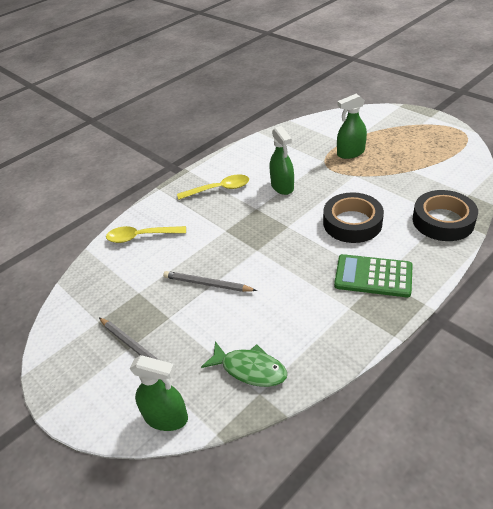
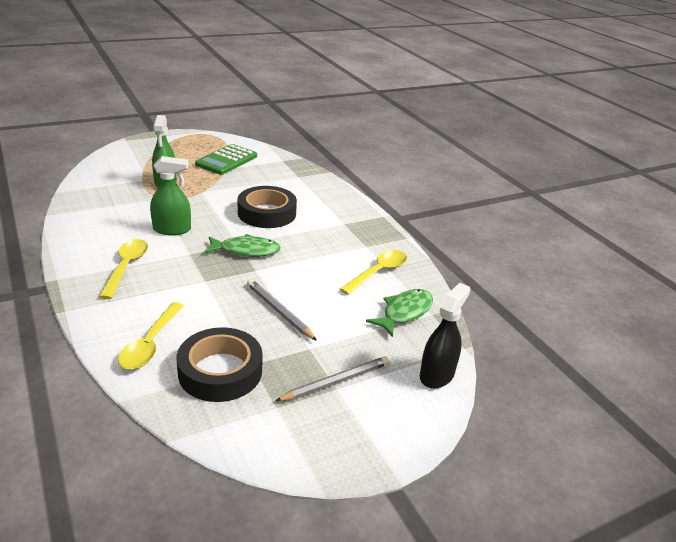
camera: 80 degrees left, 10 degrees down
(166, 417) = (437, 375): green spray bottle -> black spray bottle
(207, 284) = (279, 311): grey pencil -> grey pencil turned 105 degrees clockwise
(281, 234) = (246, 250): none -> green fish
(307, 330) = (378, 272): none -> yellow spoon
(373, 276) = (339, 225): green calculator -> green calculator (226, 160)
(443, 221) = (303, 179): black tape -> black tape (220, 371)

